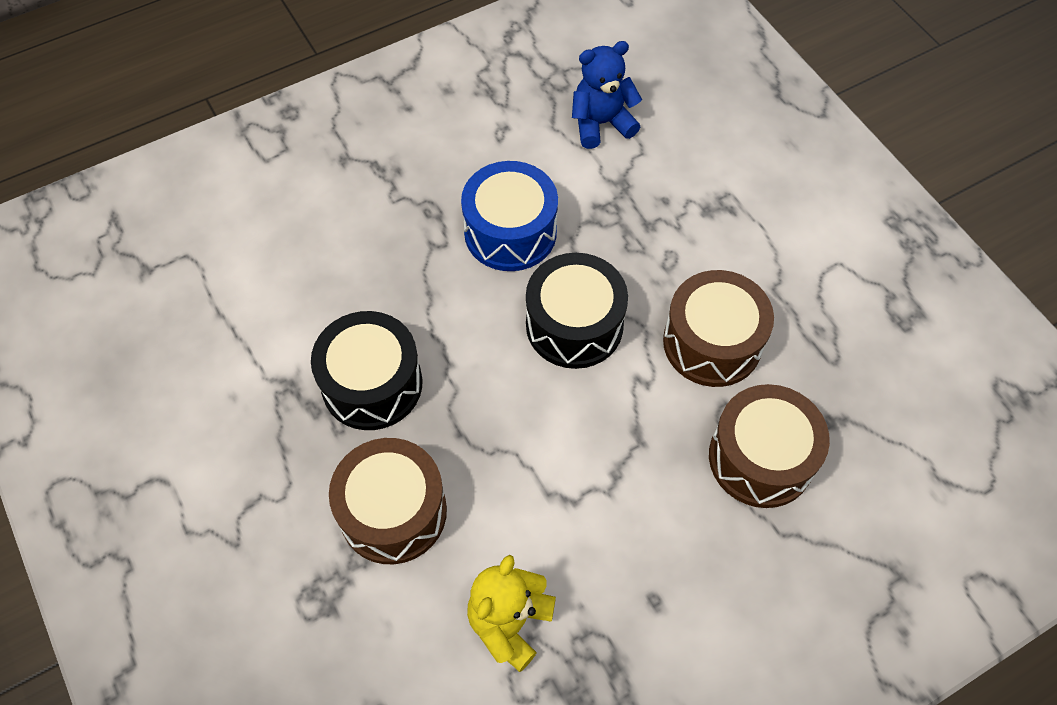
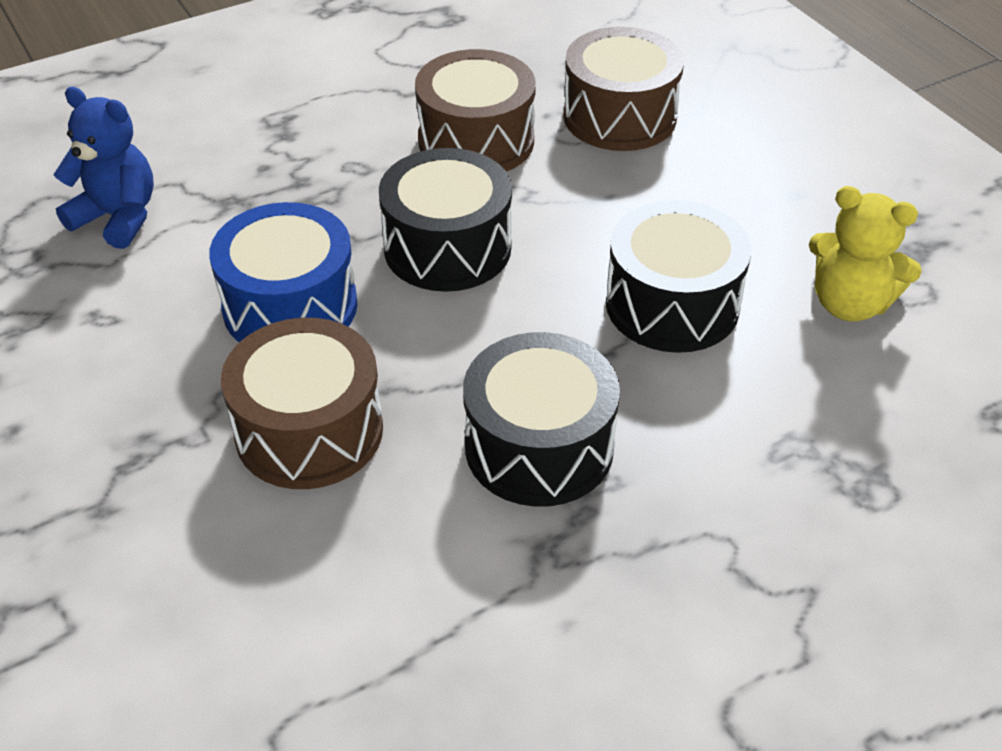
camera: 90 degrees left, 15 degrees down
(393, 512) = (731, 414): brown drum -> brown drum (309, 431)
(510, 481) = (672, 304): none -> black drum
(601, 123) = (118, 218): blue teddy bear -> blue teddy bear turned 135 degrees clockwise

